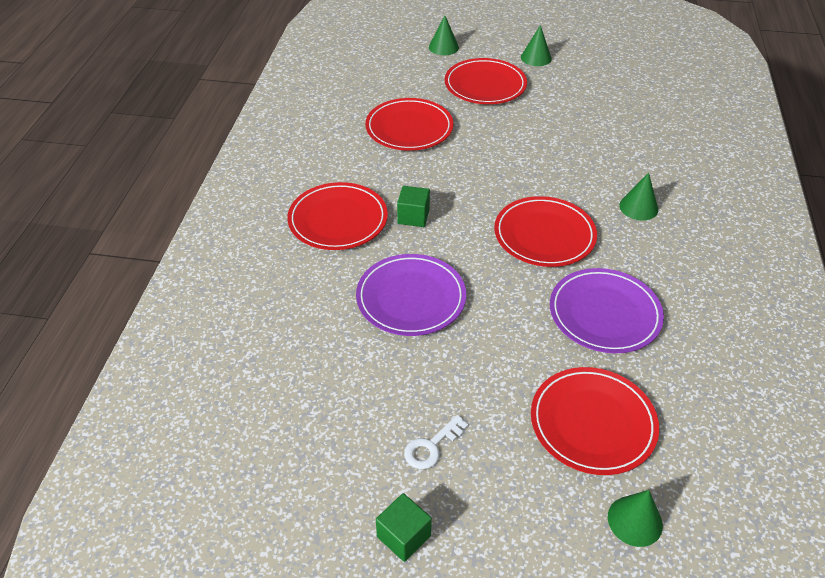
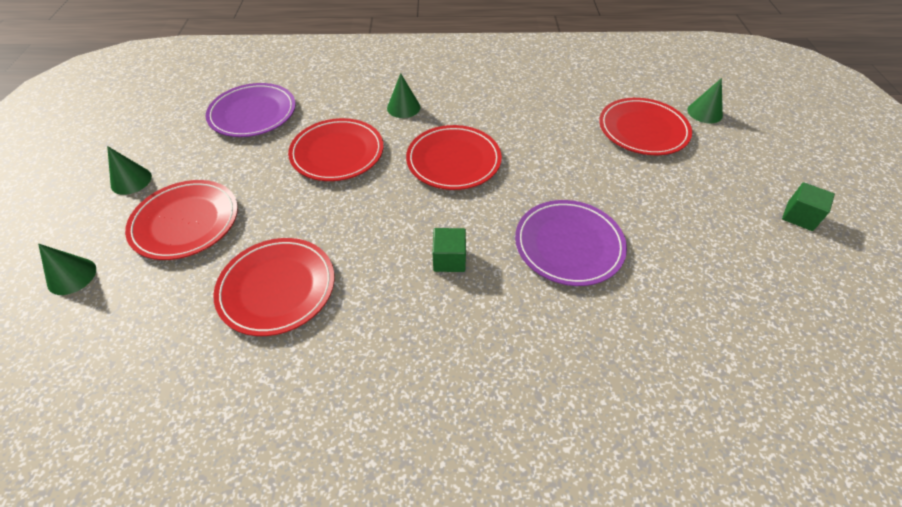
camera: 100 degrees left, 5 degrees up
(338, 220) = (471, 332): red plate -> red plate (337, 153)
(431, 446) = (717, 210): white key -> none
(604, 314) = (536, 125): purple plate -> purple plate (253, 113)

